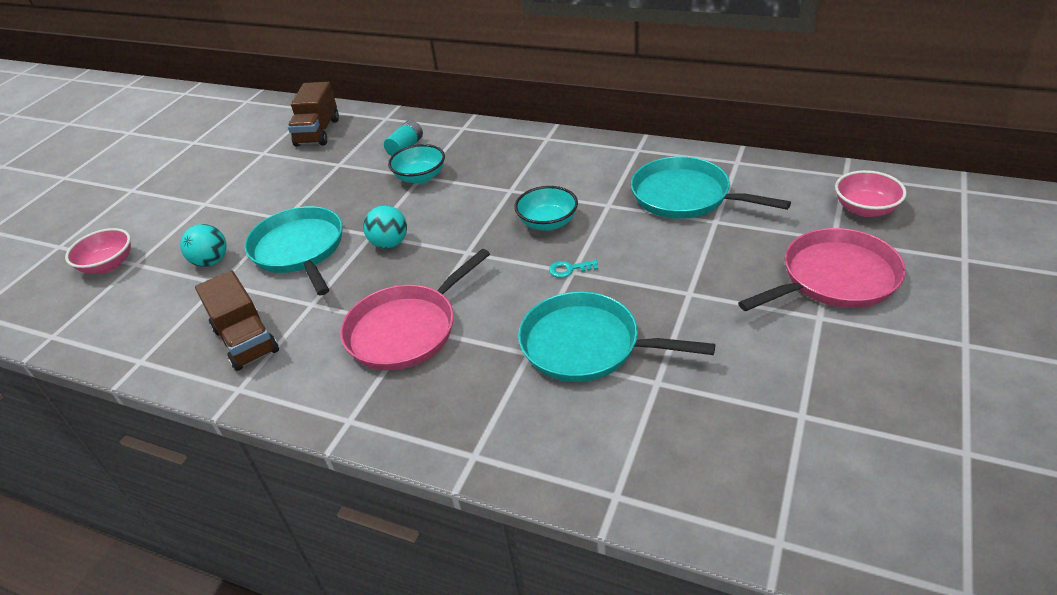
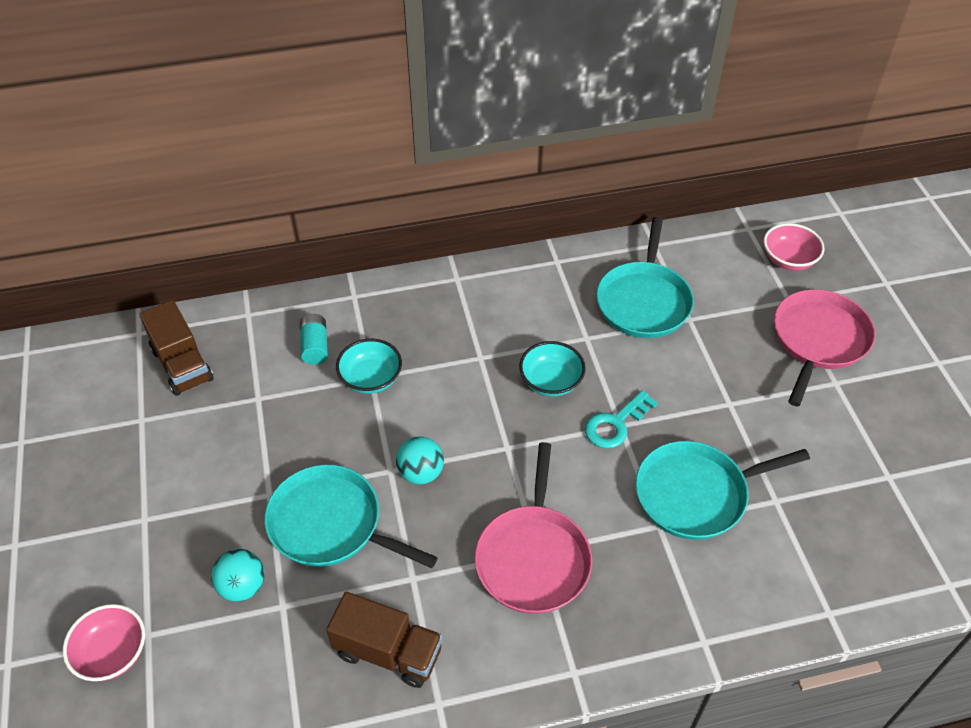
camera: 40 degrees left, 10 degrees up
(569, 269) = (615, 424): turquoise key -> turquoise key, size x1.73
(685, 196) = (644, 301): turquoise pan -> turquoise pan turned 75 degrees counterclockwise

